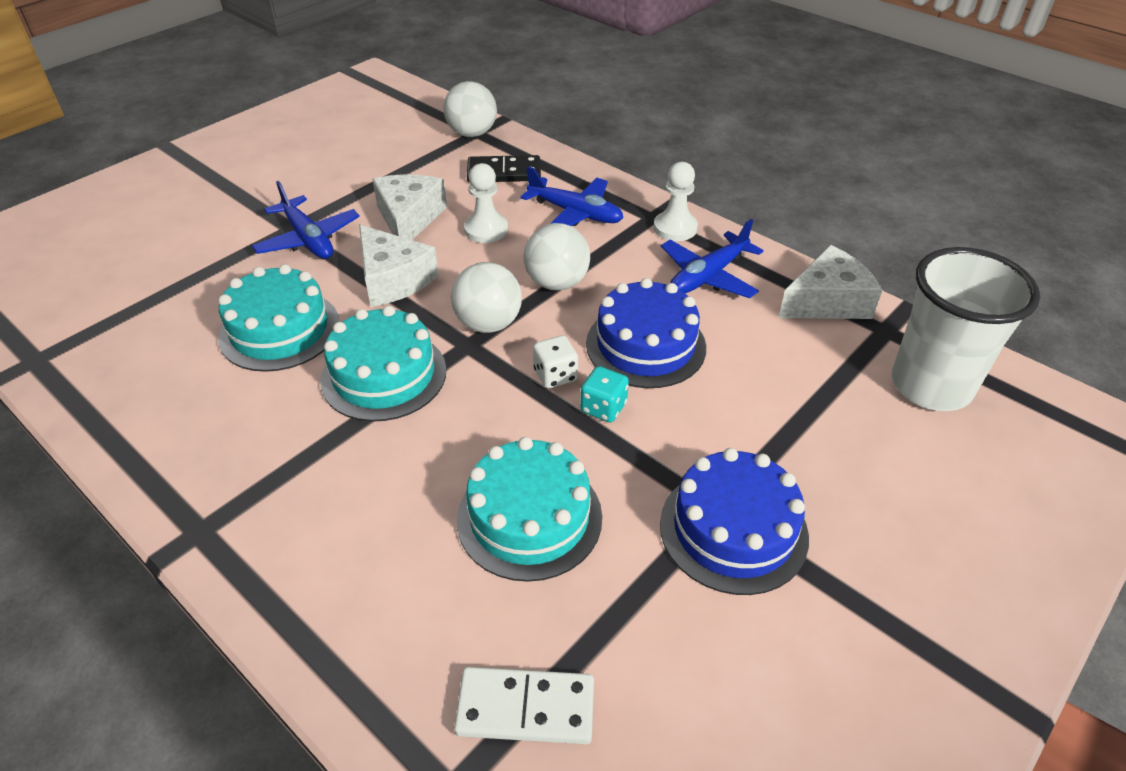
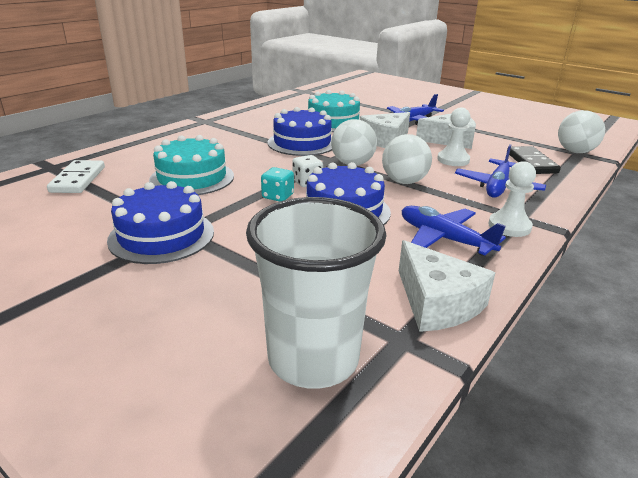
camera: 85 degrees right, 15 degrees down
(384, 375) = (302, 143): turquoise cake -> blue cake

